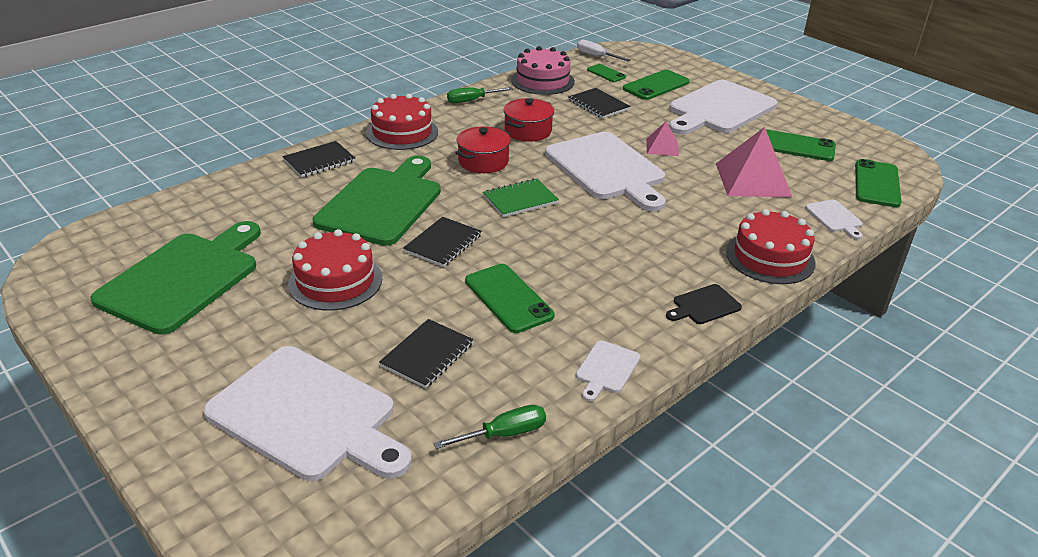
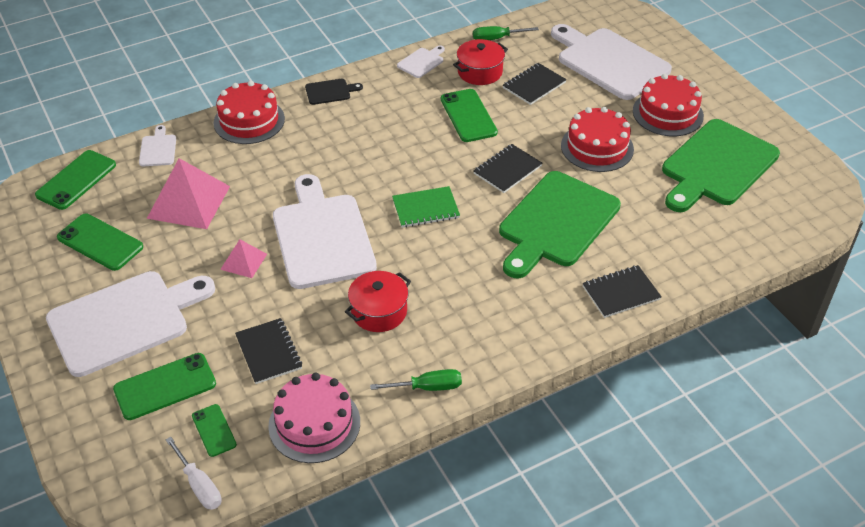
camera: 165 degrees left, 10 degrees up
(402, 132) = (527, 331): red cake -> red cake (667, 113)
(483, 161) = (445, 266): red pot -> red pot (480, 72)

